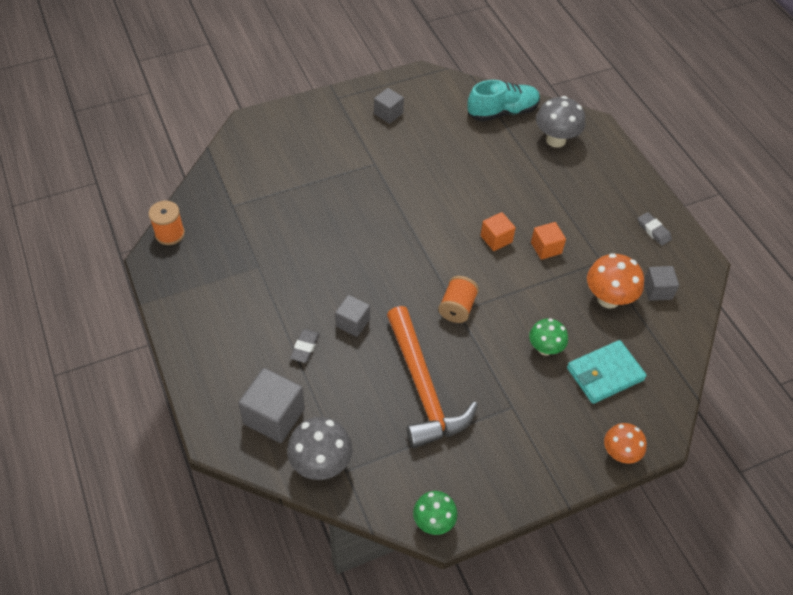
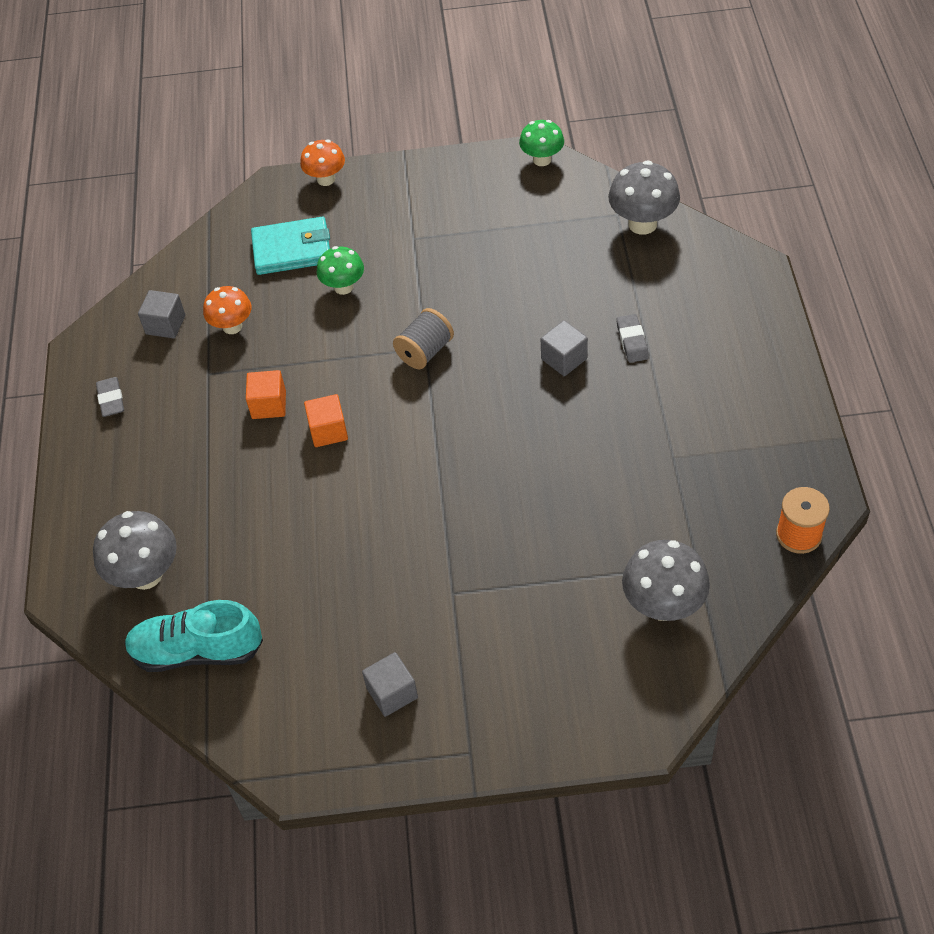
camera: 155 degrees left, 0 degrees up
(249, 180) = (663, 605): none -> grey mushroom
(274, 416) = (685, 276): grey cube -> none
(305, 347) = (632, 341): grey eraser -> grey eraser turned 45 degrees counterclockwise
(423, 387) = (504, 273): orange hammer -> none
(457, 308) = (425, 351): orange spool -> grey spool
(608, 299) = (232, 326): orange mushroom -> orange mushroom, size x0.66

